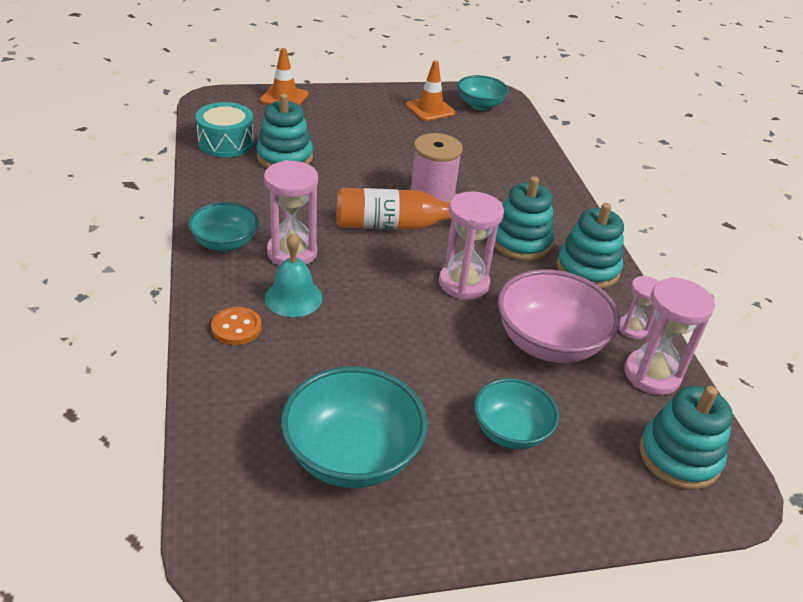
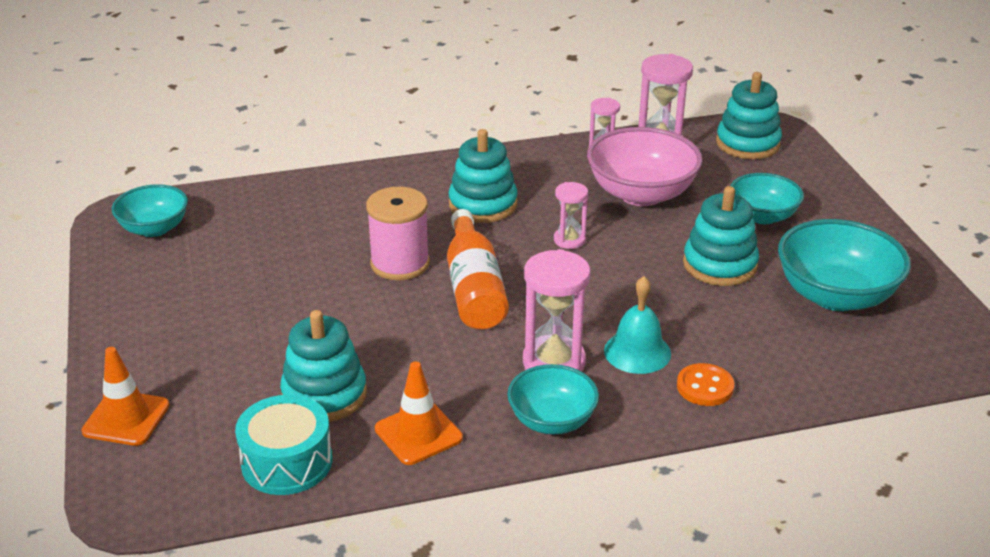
camera: 90 degrees left, 5 degrees down
(430, 109) = (167, 270): orange traffic cone -> orange traffic cone (418, 433)
(463, 283) = (569, 240): pink hourglass -> pink hourglass, size x0.58
(587, 269) = (518, 168): turquoise stacking toy -> turquoise stacking toy (719, 265)

